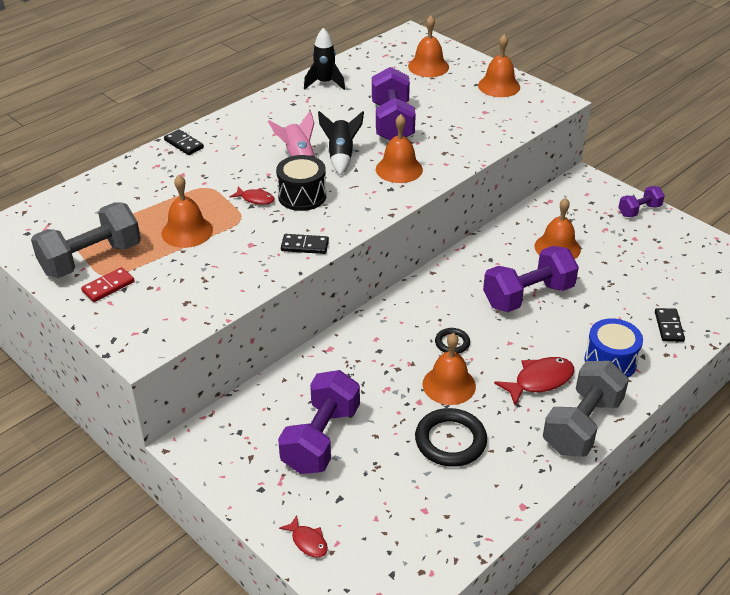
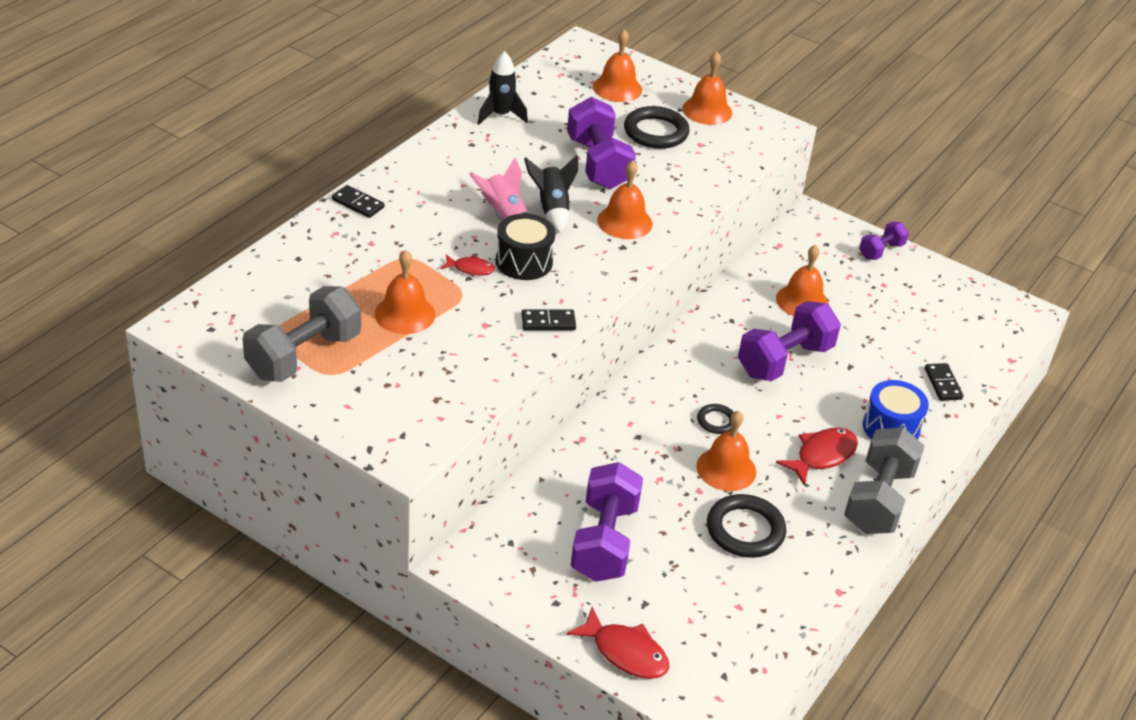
camera: 15 degrees left, 0 degrees up
(108, 286) = (338, 387): red domino -> none
(307, 541) = (625, 652): red fish -> red fish, size x1.72
(449, 101) = (656, 132): none -> black ring

